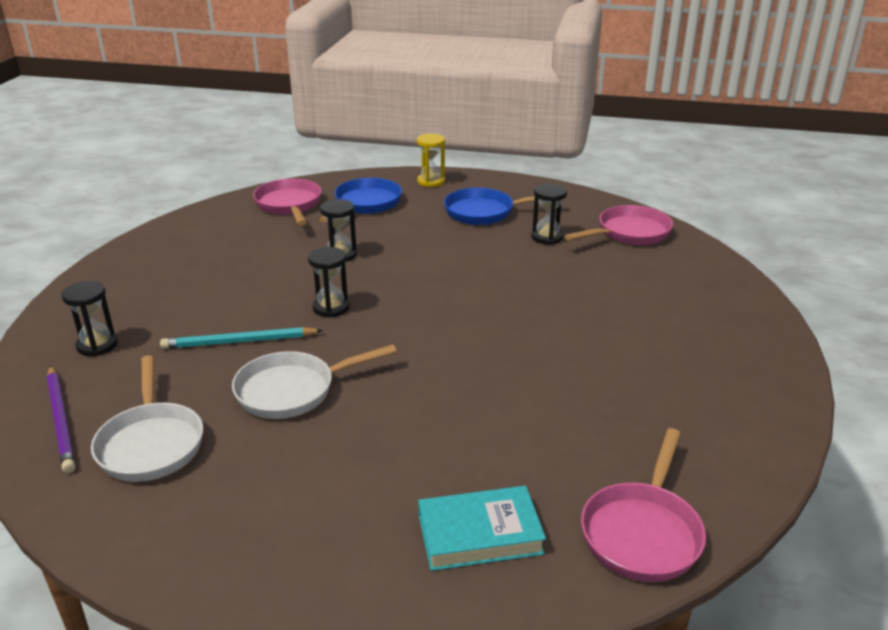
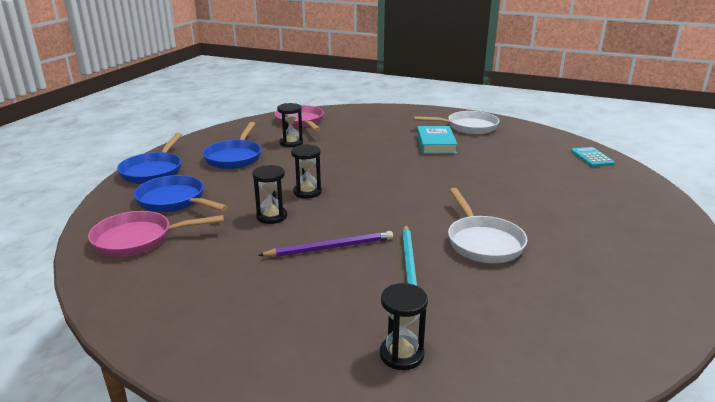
camera: 80 degrees left, 5 degrees down
(61, 420) = (537, 364): purple pencil -> purple pencil (330, 248)
(151, 443) = (560, 305): white pan -> white pan (468, 127)
(331, 307) = (364, 223): black hourglass -> black hourglass (307, 192)
(431, 181) = (154, 171): yellow hourglass -> blue pan
(479, 534) = (609, 192): turquoise book -> turquoise book (436, 144)
(642, 532) = (591, 157): pink pan -> turquoise calculator

